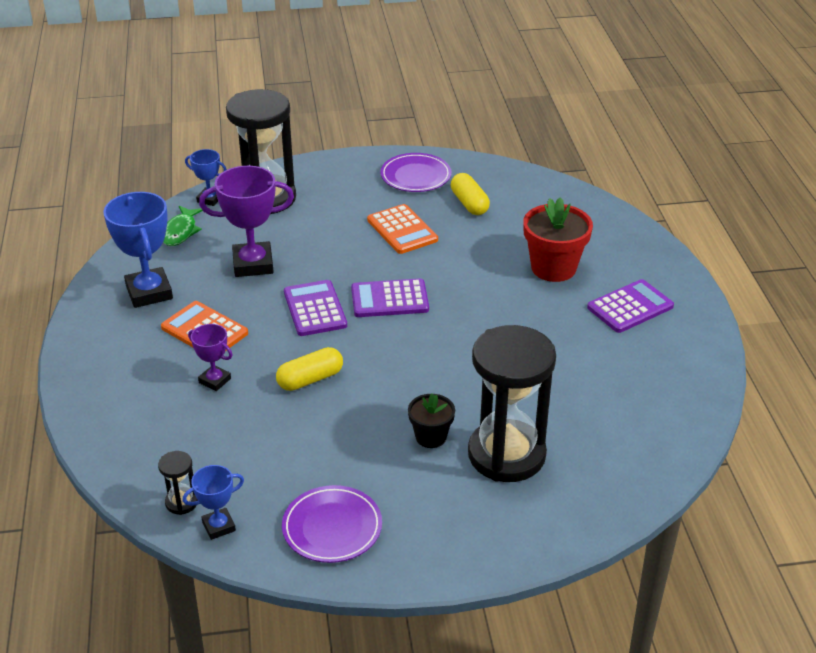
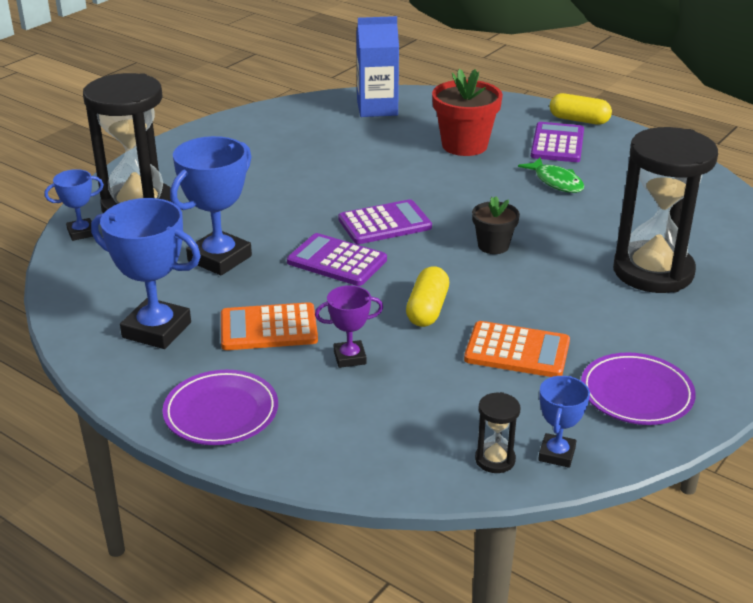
camera: 45 degrees left, 5 degrees down
(180, 231) = (98, 270): green fish -> green fish (556, 182)
(253, 264) = (219, 258): purple trophy -> blue trophy
(389, 299) = (384, 223): purple calculator -> purple calculator turned 150 degrees counterclockwise
(402, 230) = (305, 174): orange calculator -> orange calculator (517, 351)
(415, 176) = (247, 135): purple plate -> purple plate (221, 412)
(431, 437) = (586, 292): black flower pot -> black flower pot (493, 246)
(469, 203) = (326, 134): yellow capsule -> yellow capsule (579, 120)
(543, 200) = (377, 108): none -> blue carton

